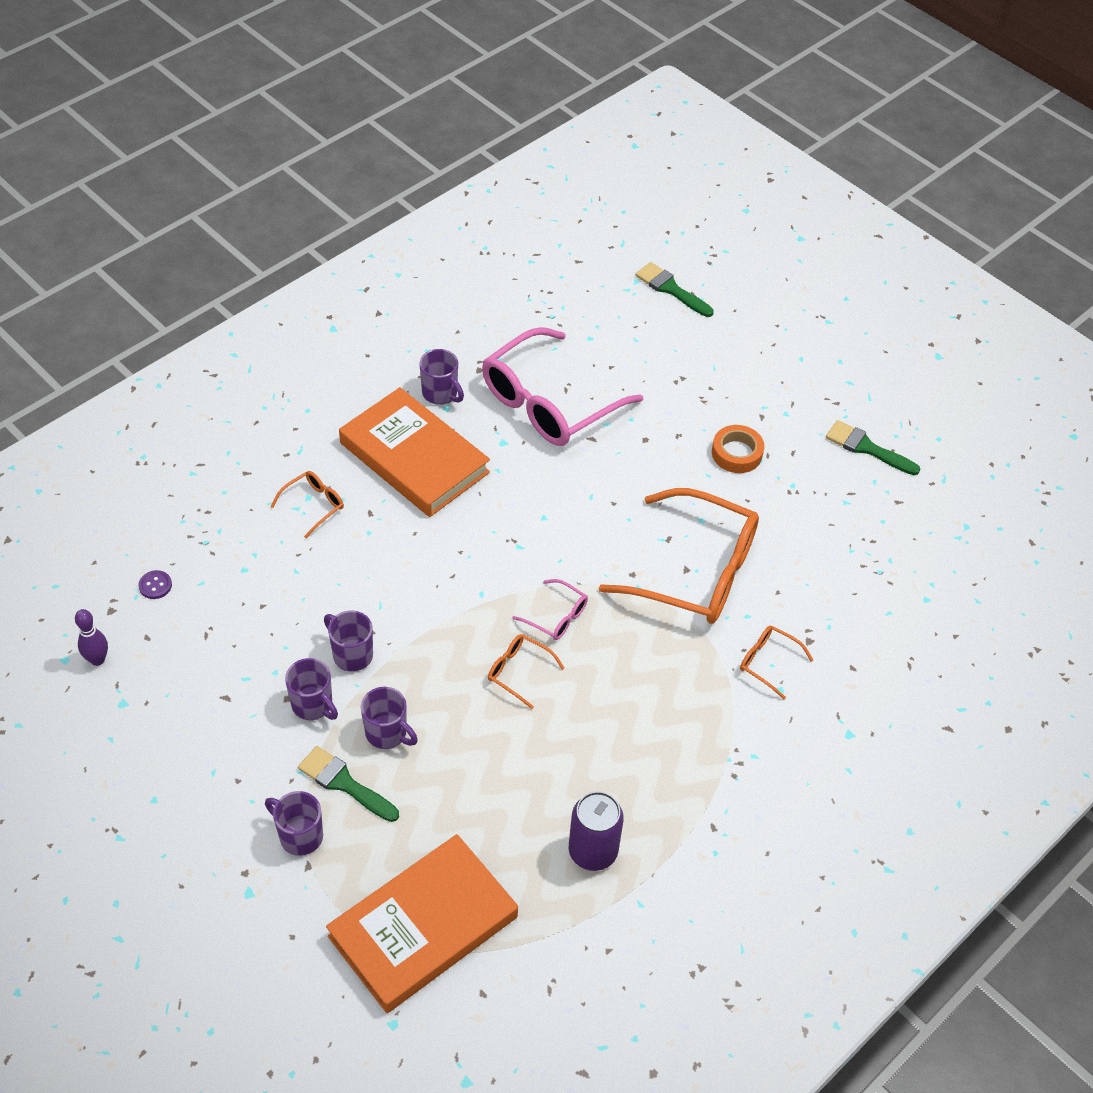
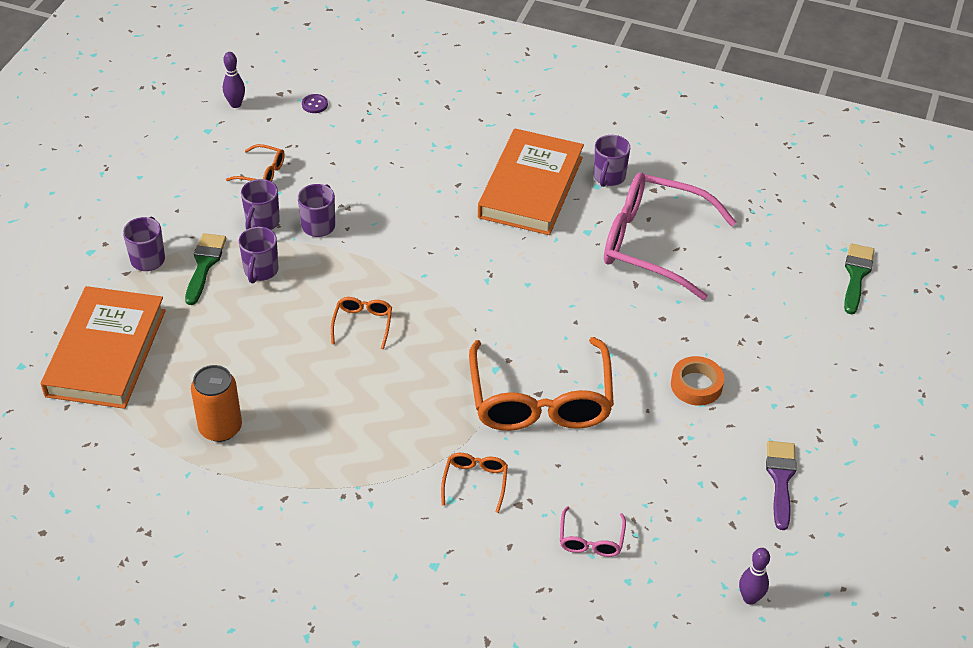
camera: 65 degrees right, 5 degrees down
(313, 505) = (443, 152): orange glasses -> orange glasses (262, 172)
(423, 926) = (106, 353): orange book -> orange book turned 75 degrees clockwise
(556, 616) = (431, 327): pink glasses -> pink glasses (591, 540)
(593, 851) = (220, 428): purple can -> orange can
(866, 448) = (780, 479): green brush -> purple brush
(977, 526) = (750, 598): none -> purple bowling pin

